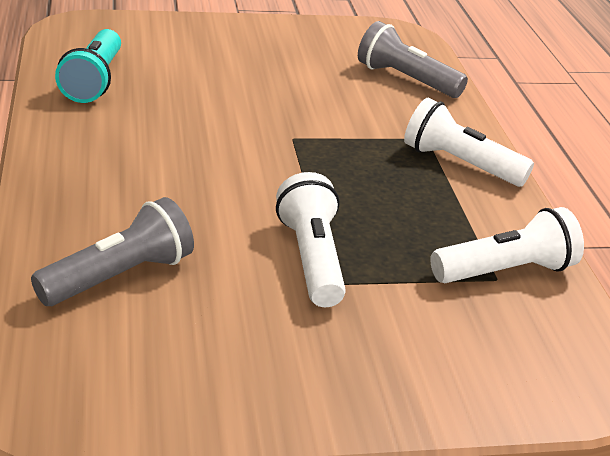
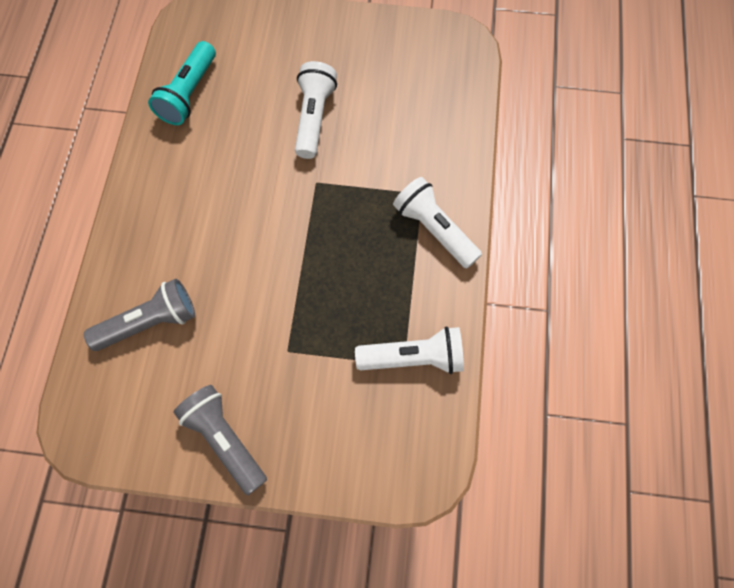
camera: 20 degrees right, 35 degrees up
(311, 258) = (281, 323): white flashlight -> white flashlight (314, 118)
(405, 79) = (438, 111): grey flashlight -> grey flashlight (225, 439)

